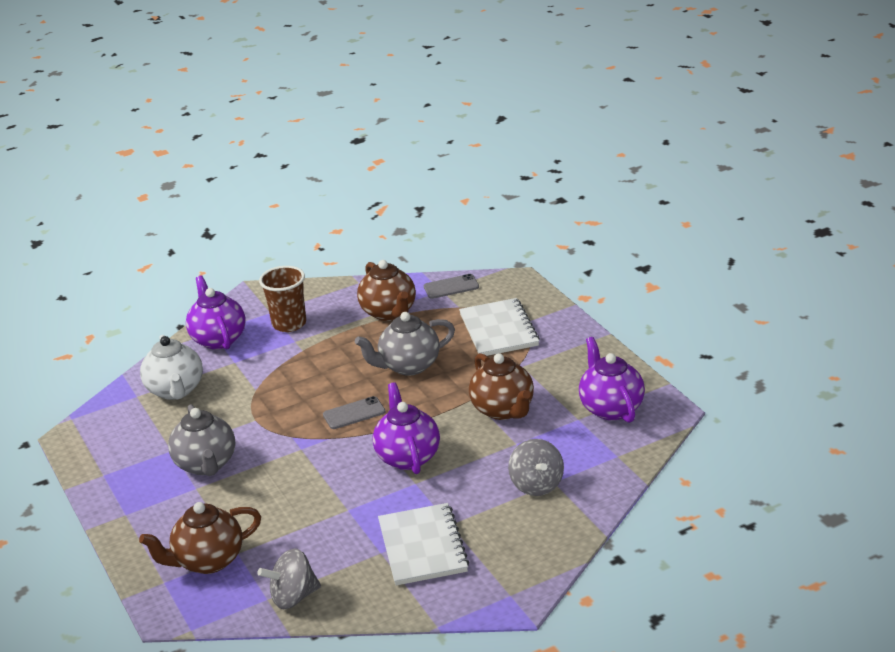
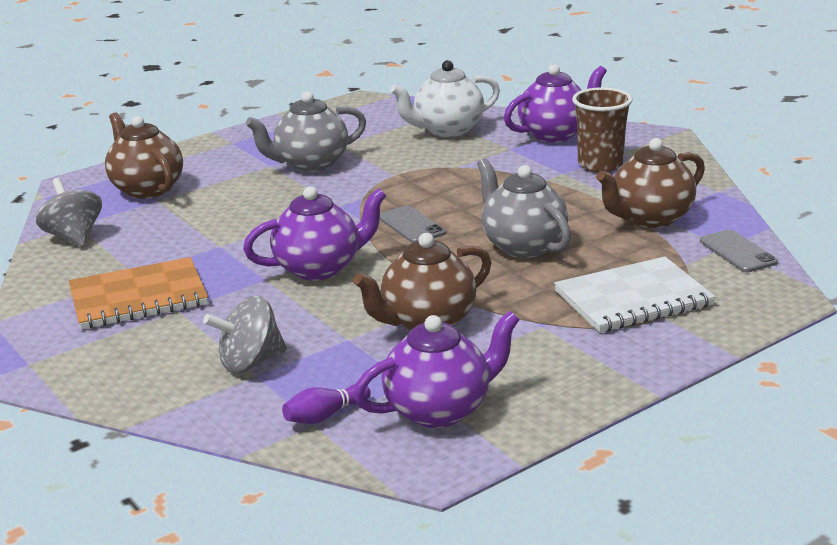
camera: 80 degrees right, 5 degrees down
(422, 547) = (138, 297): white notebook -> orange notebook
(609, 451) = (325, 415): none -> purple bowling pin

